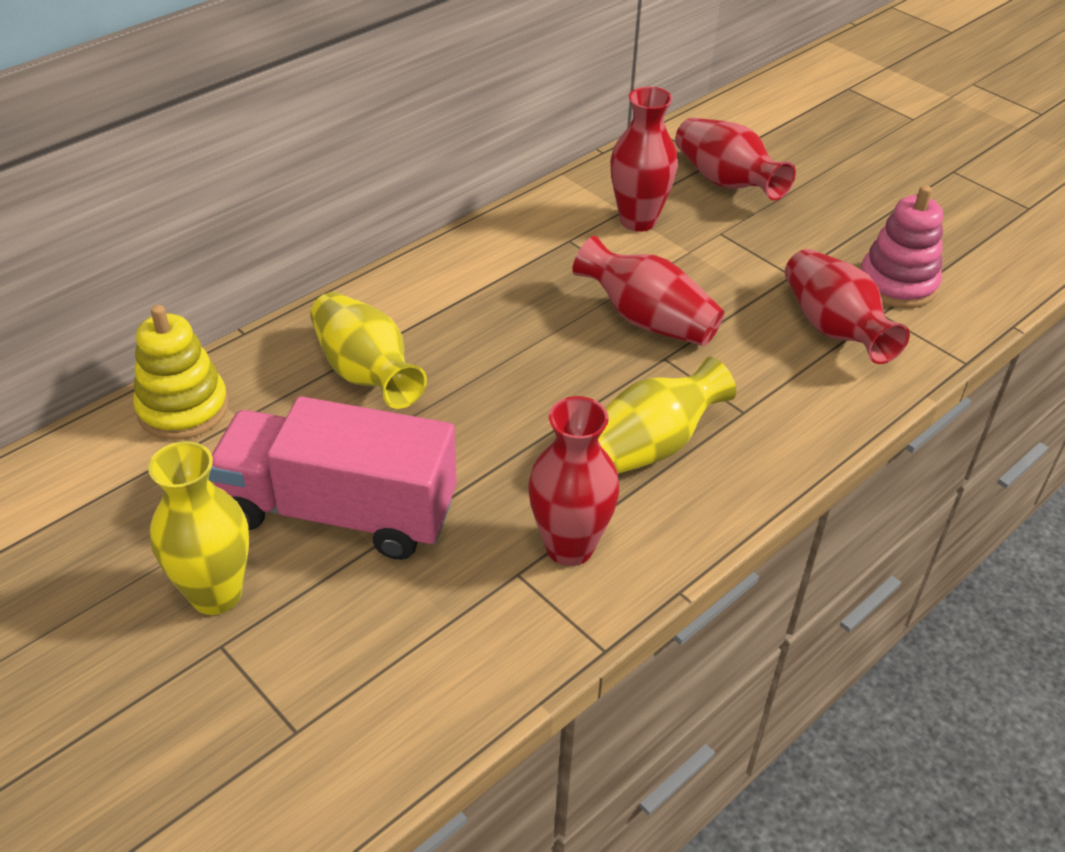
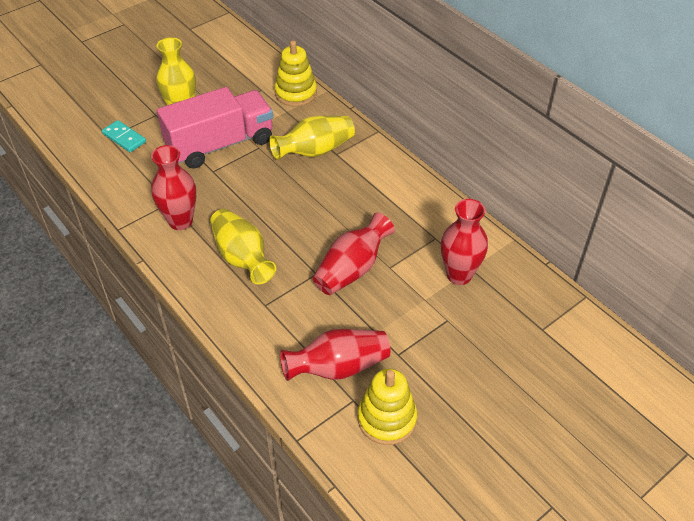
camera: 95 degrees right, 5 degrees up
(303, 696) = (124, 138): none -> turquoise domino
(339, 511) = (220, 144): pink truck -> pink truck turned 45 degrees clockwise
(726, 182) = (514, 333): red vase -> none
(897, 284) = (386, 419): pink stacking toy -> yellow stacking toy

